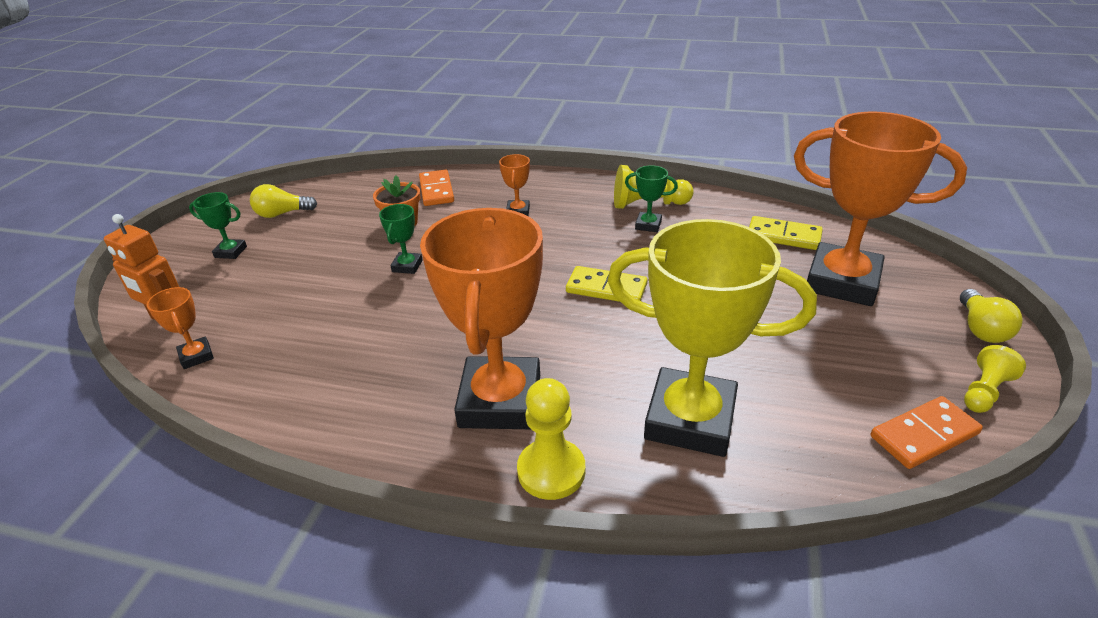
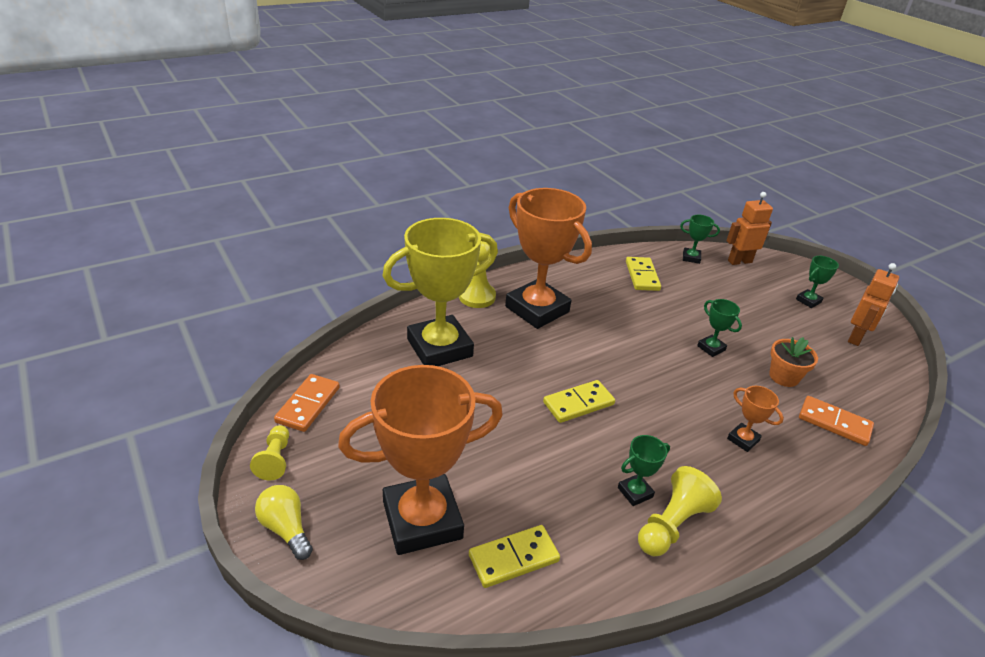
camera: 130 degrees right, 0 degrees up
(196, 356) = (691, 258): orange trophy -> green trophy
(282, 214) = (856, 338): yellow light bulb -> orange robot
(300, 368) = (642, 276): none -> yellow domino

